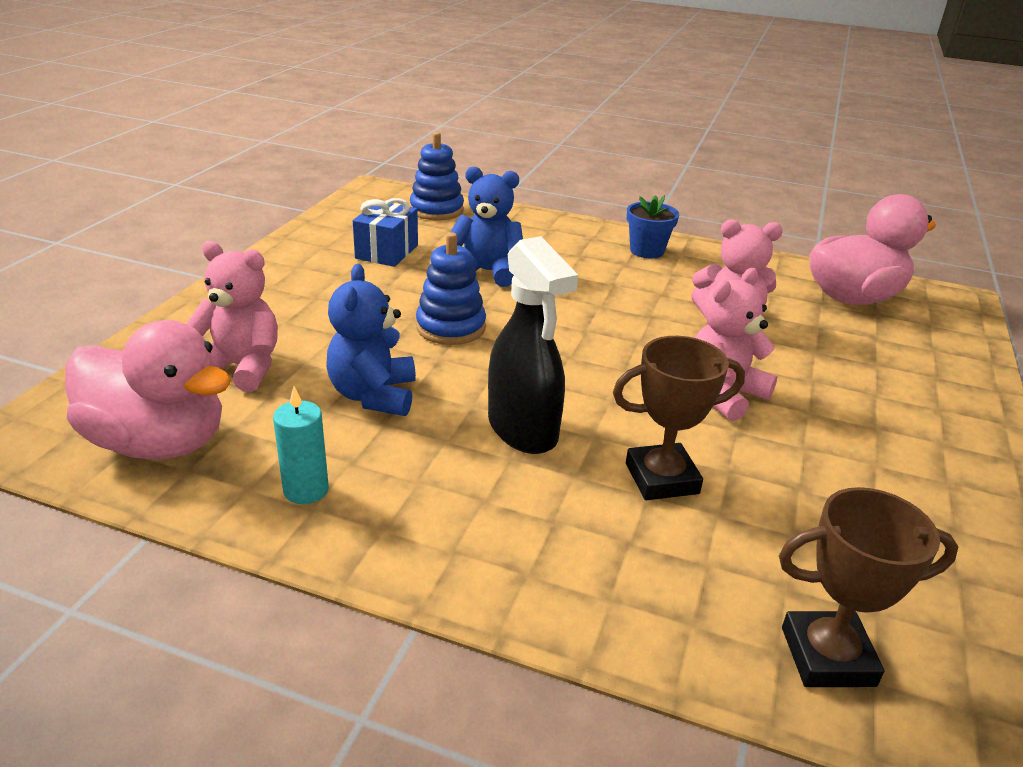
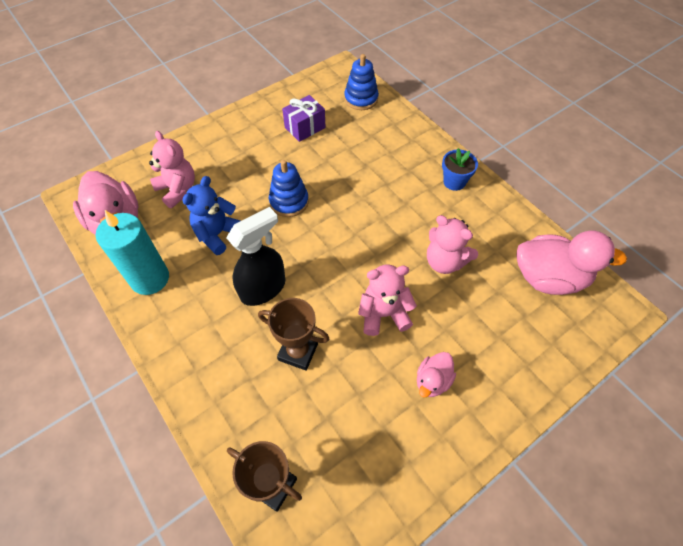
camera: 35 degrees right, 25 degrees up
(306, 490) = (150, 278): turquoise candle -> turquoise candle, size x1.87
(387, 252) = (305, 127): blue gift -> purple gift
(486, 272) = (343, 164): blue teddy bear -> none
(523, 429) = (263, 288): black spray bottle -> black spray bottle turned 135 degrees counterclockwise
(865, 434) = (432, 381): none -> pink duck

